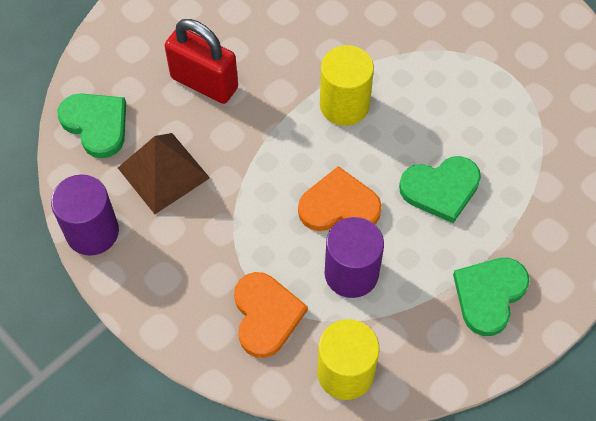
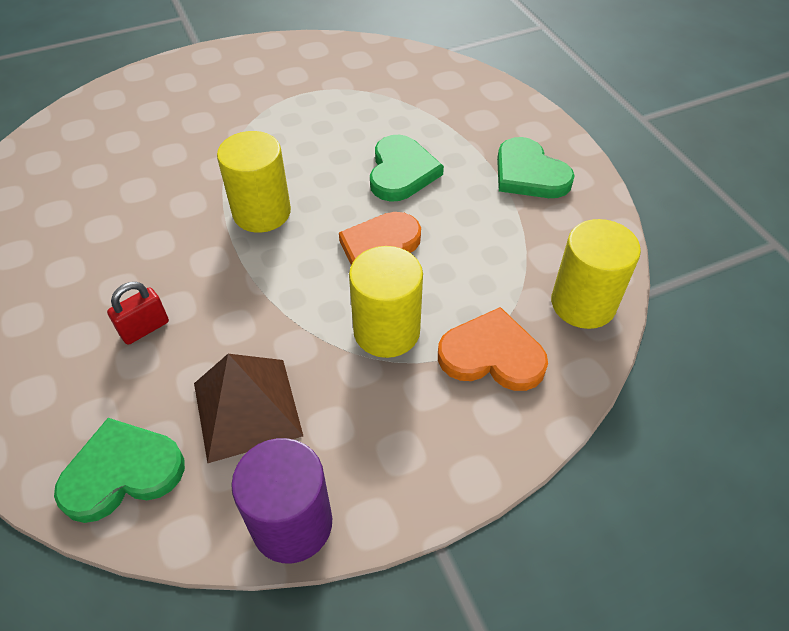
camera: 70 degrees left, 10 degrees down
(204, 83) = (145, 328): red padlock -> red padlock, size x0.52
(261, 235) = (386, 331): none -> yellow cylinder
(351, 273) = (467, 265): purple cylinder -> none

